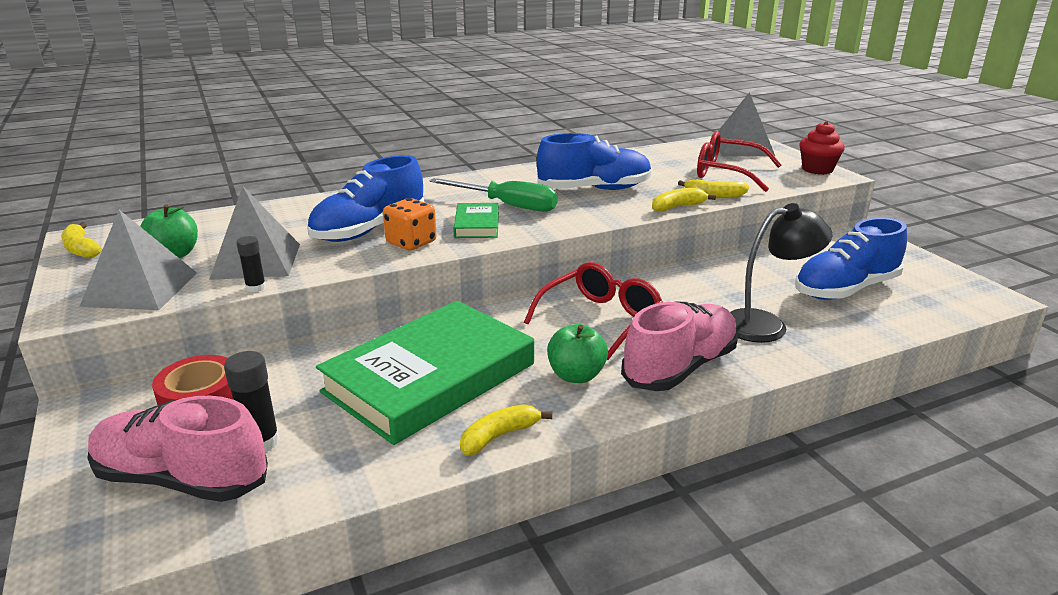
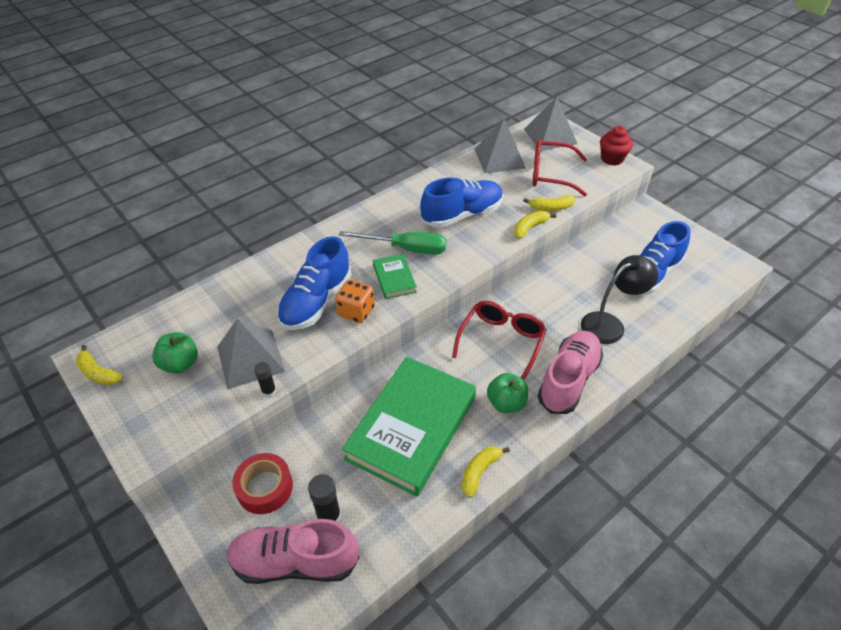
camera: 15 degrees left, 20 degrees up
(140, 289) = (181, 412): grey pyramid -> grey pyramid (499, 158)

